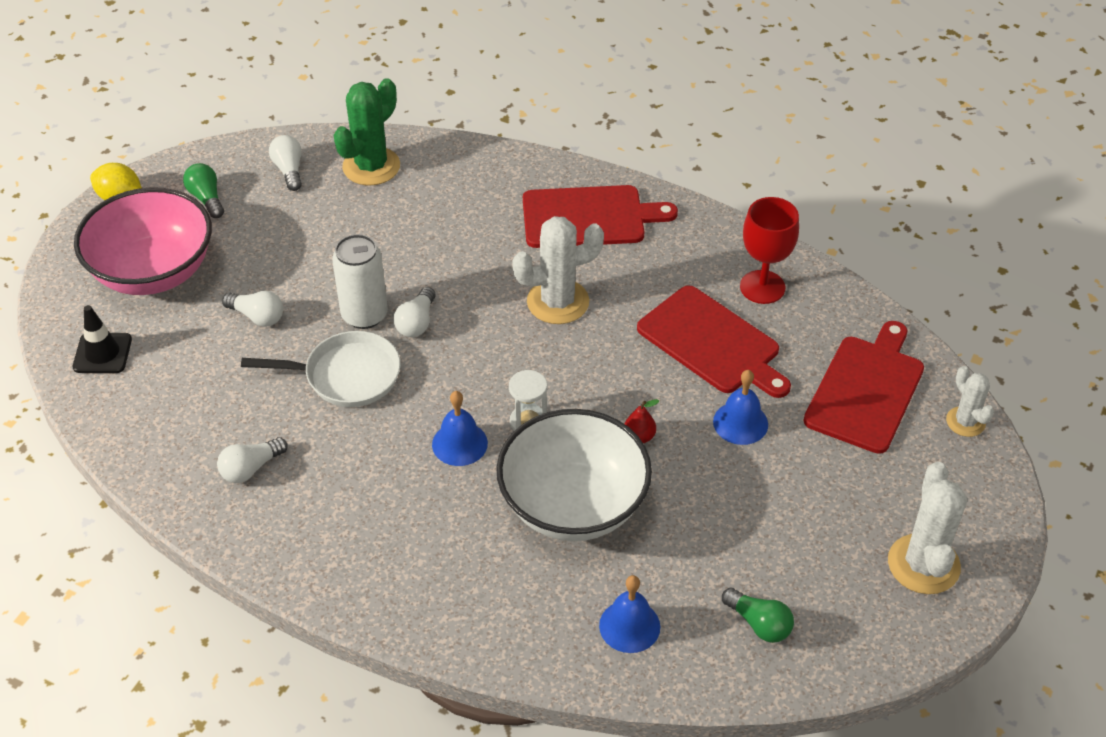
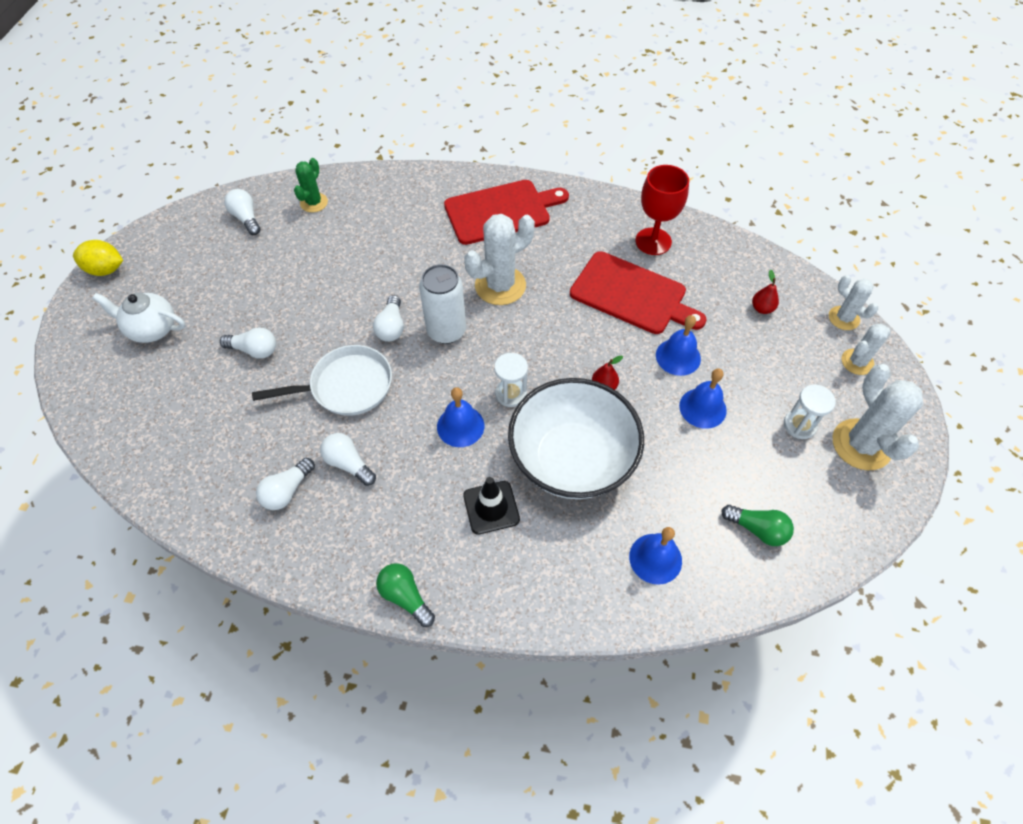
camera: 15 degrees left, 10 degrees up
(102, 353) = (124, 413): black traffic cone -> black traffic cone (491, 507)
(153, 272) = (152, 329): pink bowl -> white teapot
(206, 198) = (182, 255): green light bulb -> green light bulb (405, 596)
(324, 455) = (348, 464): none -> white light bulb
(364, 315) = (346, 329): white can -> white can (446, 331)
(371, 166) = (314, 203): green cactus -> green cactus, size x0.58
(747, 484) = (702, 408): none -> blue bell
(857, 527) = (799, 425): none -> white hourglass
(866, 390) = (762, 308): red cutting board -> red pear
(960, 474) = (857, 362): none -> white cactus

